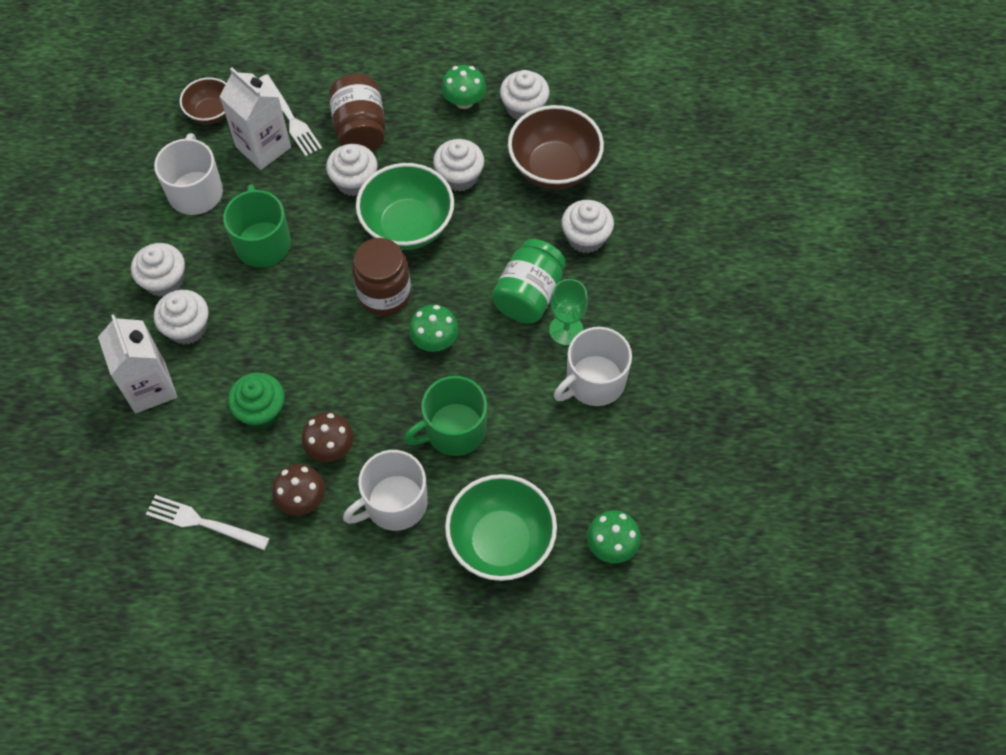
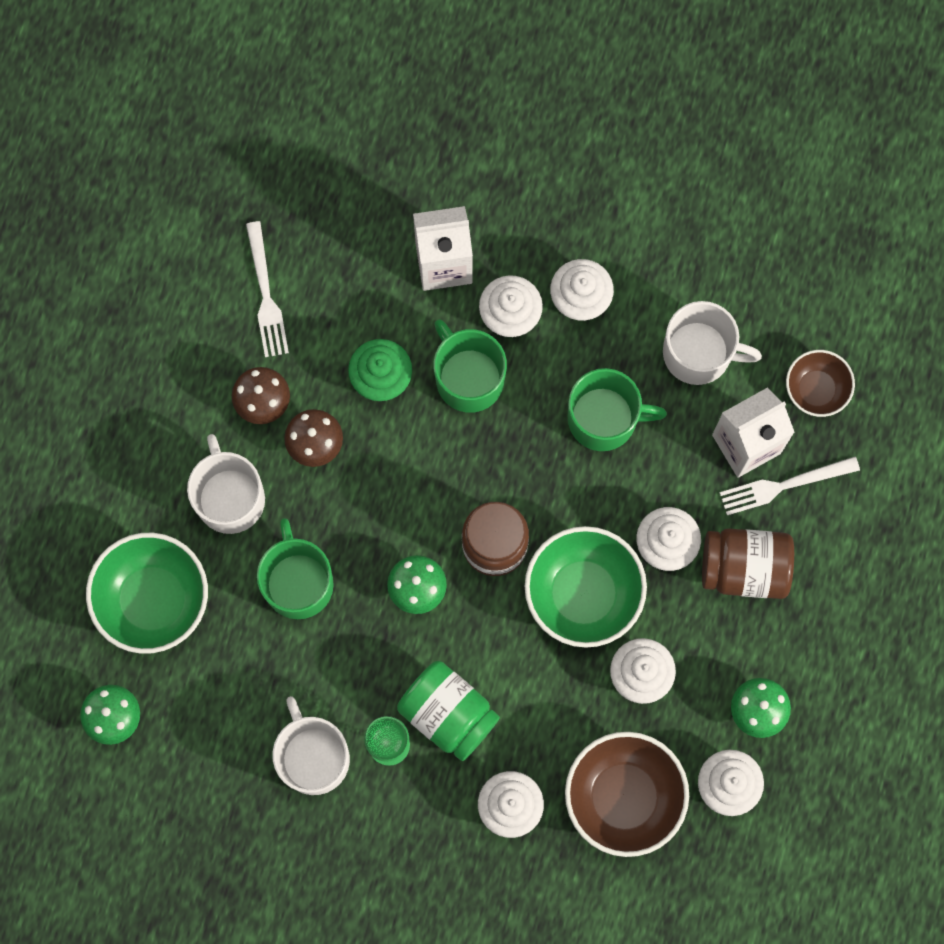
camera: 105 degrees right, 15 degrees up
(203, 523) = (266, 295): white fork -> white fork turned 135 degrees clockwise
(248, 345) = (468, 377): none -> green mug

